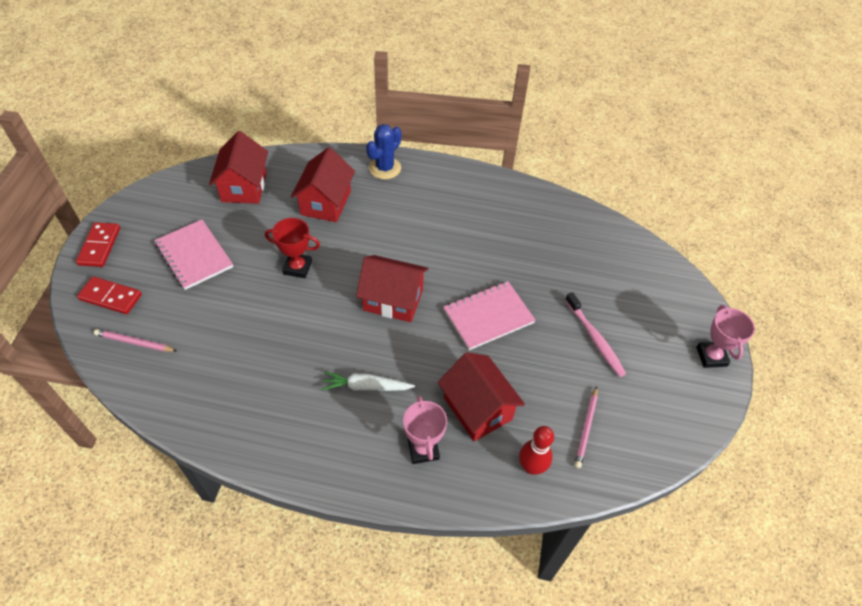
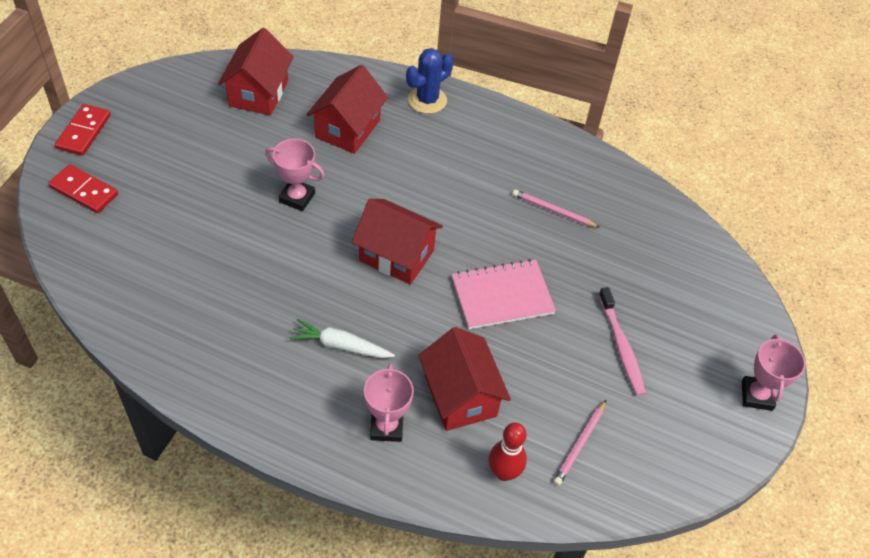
camera: 10 degrees right, 0 degrees up
(135, 342) = (99, 246): pink pencil -> pink pencil (553, 211)
(194, 255) = (184, 162): pink notebook -> none
(297, 267) = (297, 197): red trophy -> pink trophy

